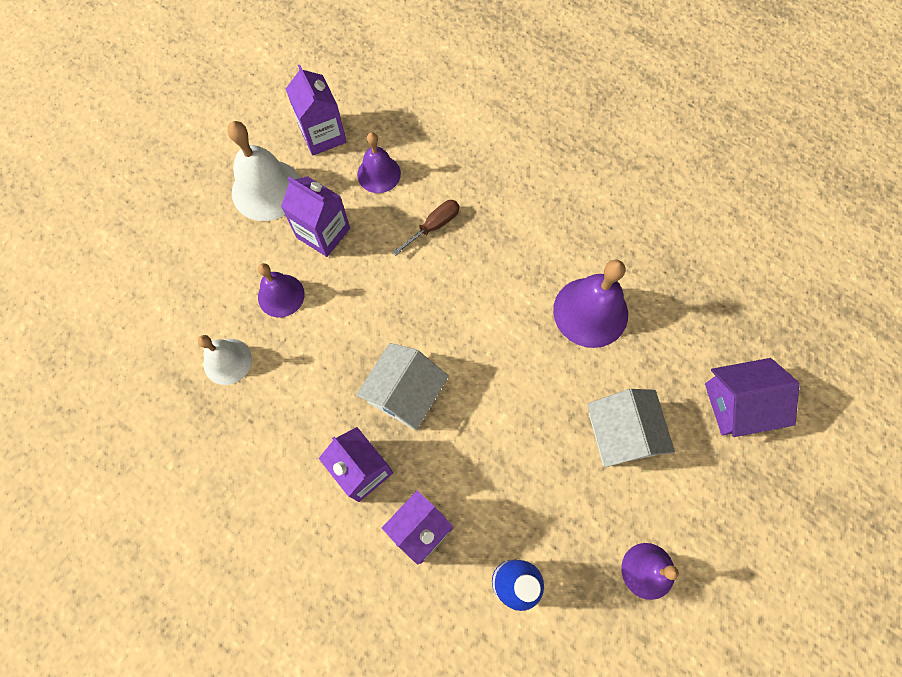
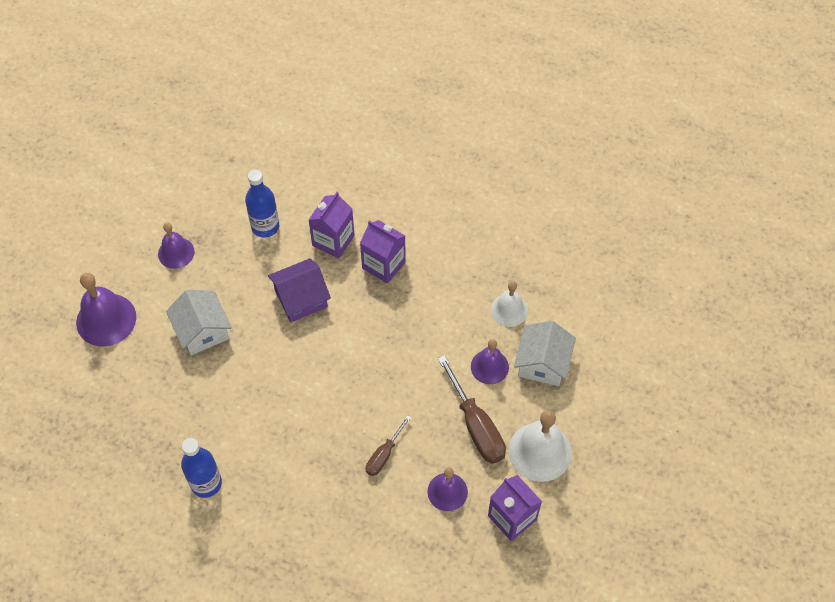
camera: 165 degrees right, 10 degrees down
(323, 233) = (476, 425): purple carton -> brown screwdriver
(405, 393) = (369, 320): white house -> white house (542, 363)
(590, 312) = (237, 414): purple bell -> purple bell (106, 319)
(635, 243) = (206, 483): none -> blue bottle
(738, 404) = (115, 372): purple house -> purple house (301, 298)

